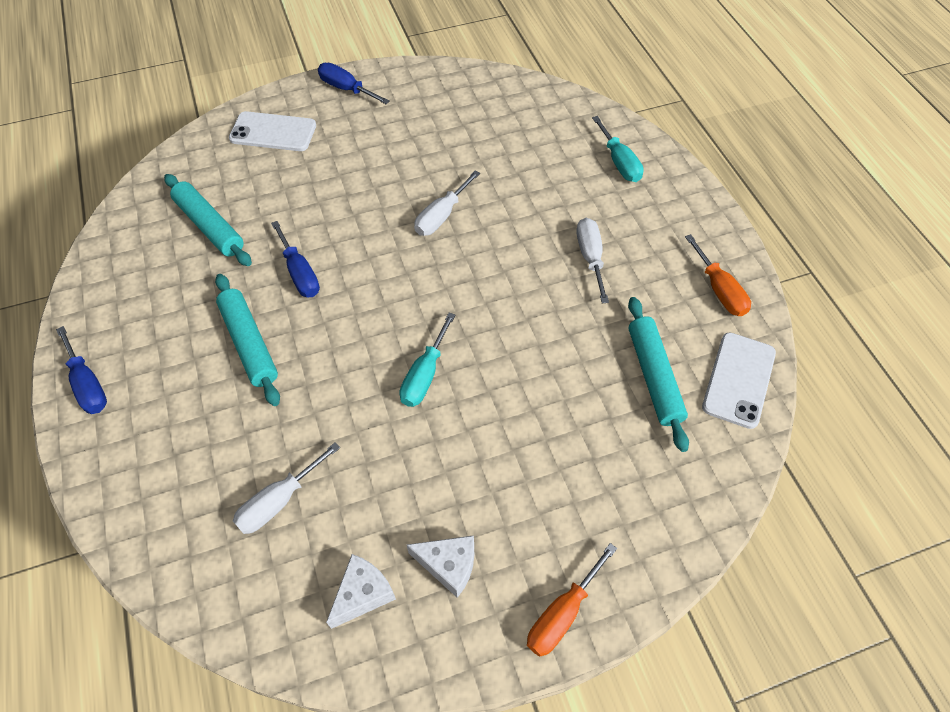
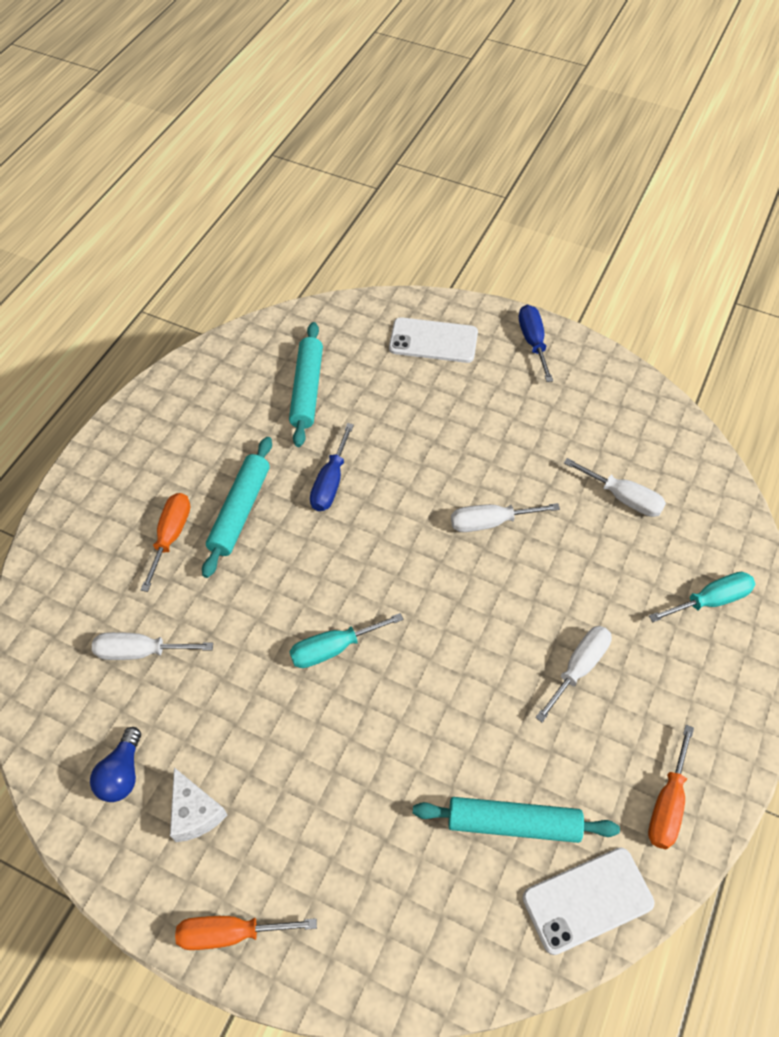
camera: 45 degrees right, 0 degrees up
(88, 384) = (114, 453): blue screwdriver -> none
(211, 403) = (171, 536): none -> orange screwdriver
(273, 132) = (433, 340): white phone -> white phone turned 45 degrees counterclockwise
(363, 594) = (122, 773): white cheese -> blue light bulb
(507, 142) = (623, 498): none -> white screwdriver
(619, 162) = (710, 600): turquoise screwdriver -> turquoise screwdriver turned 135 degrees counterclockwise
(653, 376) = (513, 823): turquoise rolling pin -> turquoise rolling pin turned 60 degrees clockwise

